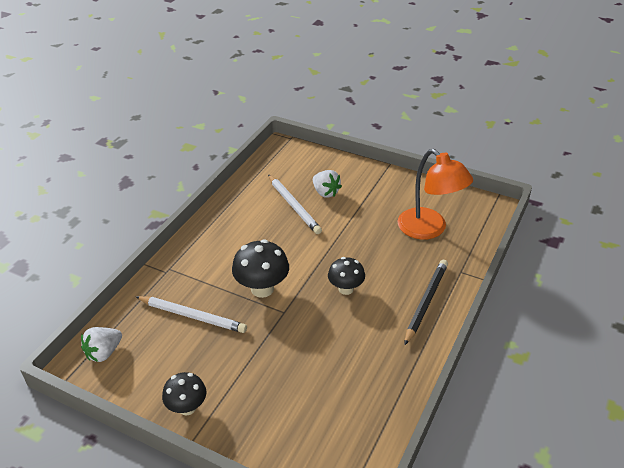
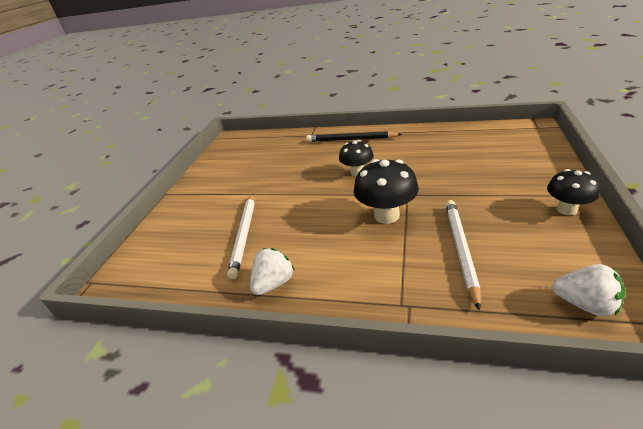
camera: 100 degrees left, 5 degrees down
(294, 206) = (244, 235): white pencil -> white pencil turned 135 degrees clockwise
(325, 192) = (217, 219): white strawberry -> white strawberry (274, 283)
(429, 229) = (266, 155): orange lamp -> none

